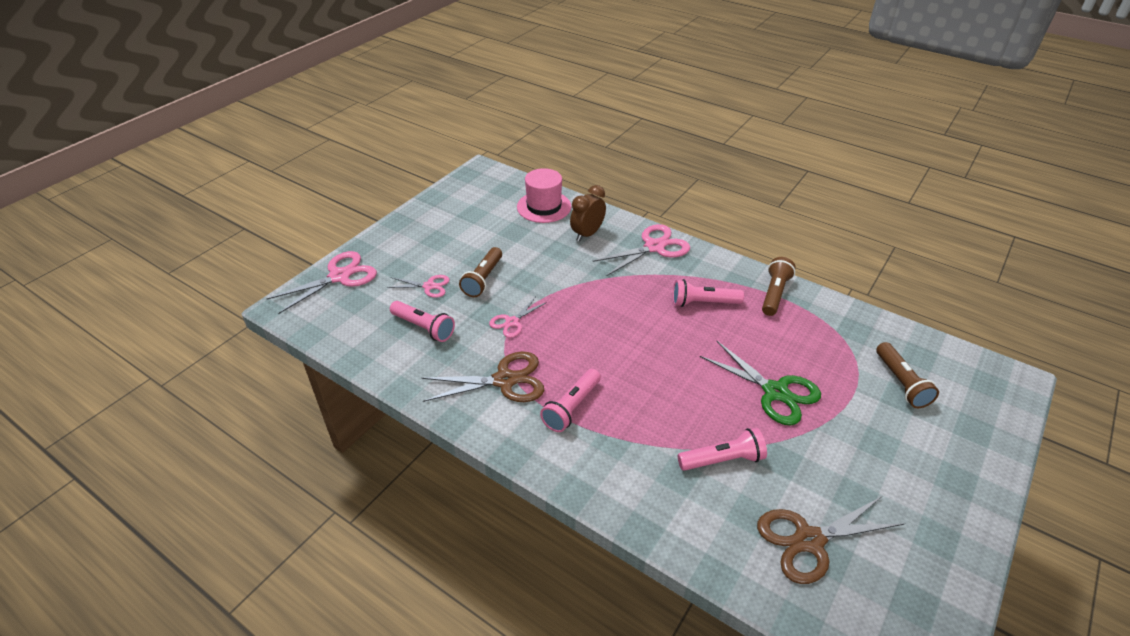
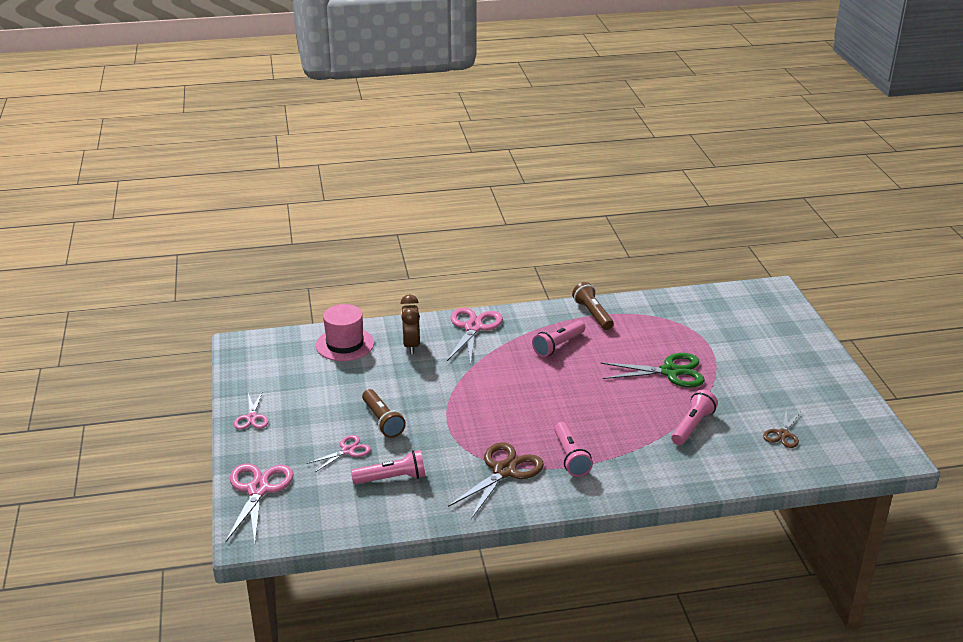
camera: 45 degrees left, 10 degrees down
(512, 322) = (451, 434): pink scissors -> pink scissors (252, 418)
(809, 540) = (783, 434): brown scissors -> brown scissors, size x0.58
(901, 383) = (725, 325): brown flashlight -> none

